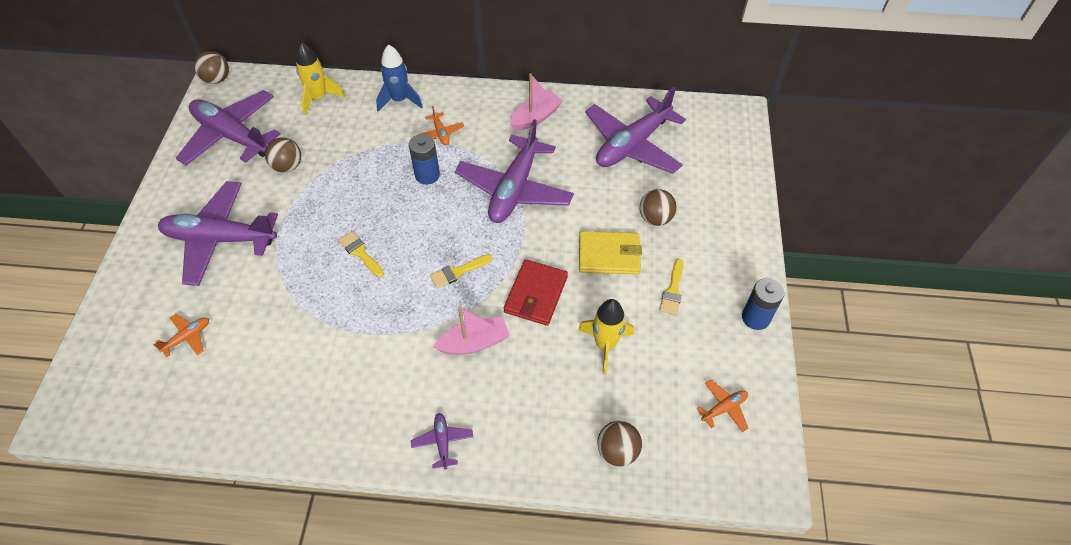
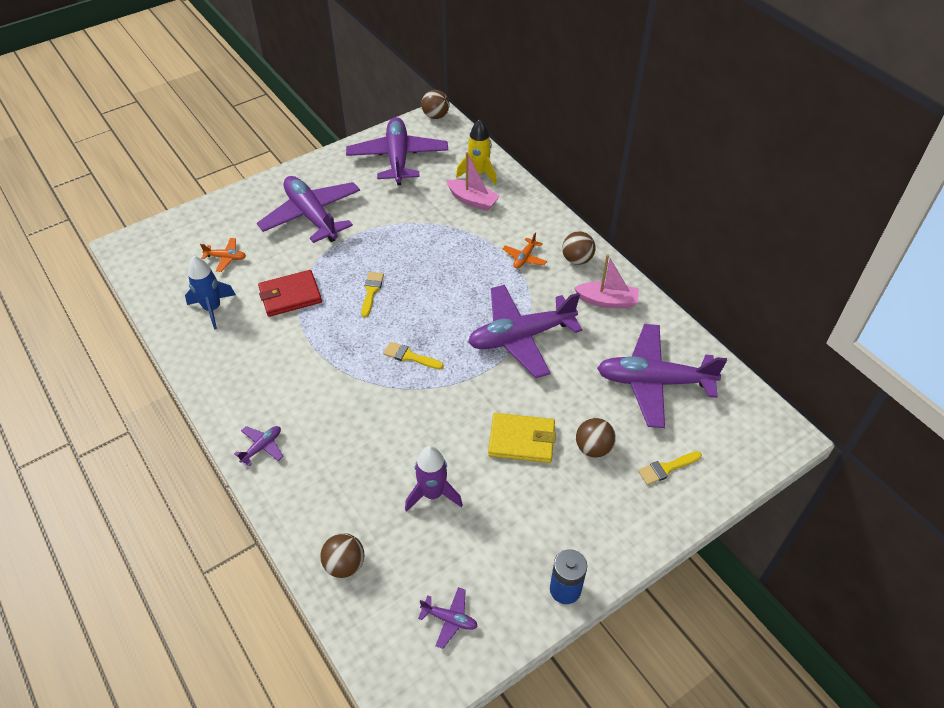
camera: 50 degrees right, 5 degrees down
(288, 166) = (403, 202): brown ball -> brown ball (577, 259)
(399, 100) = (528, 214): blue rocket -> blue rocket (212, 309)
(427, 175) = (477, 278): blue battery -> none
(474, 343) = (358, 409): pink boat -> pink boat (472, 200)
(536, 294) = (436, 417): red wallet -> red wallet (290, 296)
(605, 345) = (432, 494): yellow rocket -> purple rocket
(609, 255) = (522, 440): yellow wallet -> yellow wallet turned 45 degrees counterclockwise
(673, 290) = (531, 508): yellow brush -> yellow brush (666, 468)
(724, 408) = (449, 619): orange plane -> purple plane

